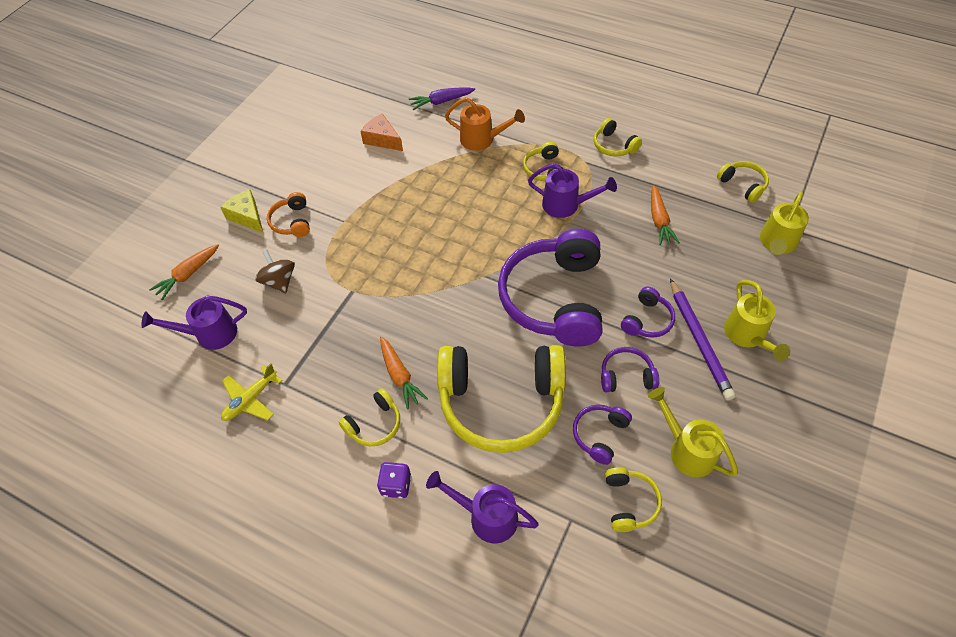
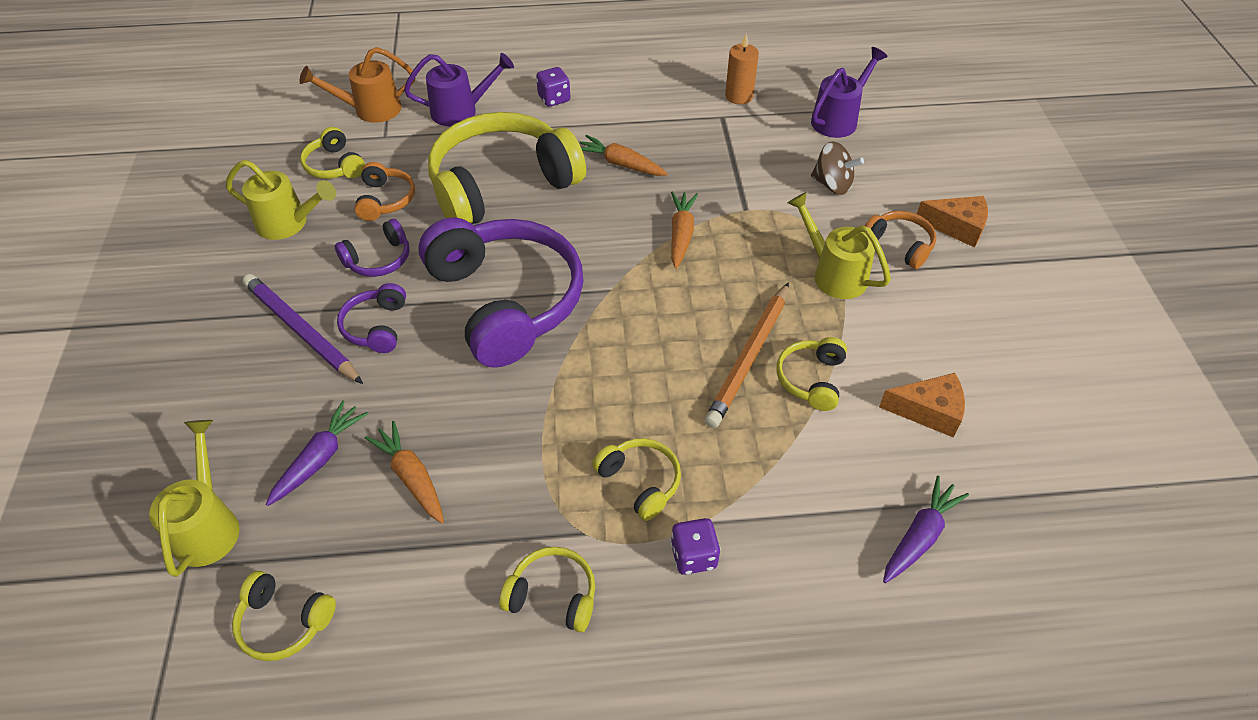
camera: 145 degrees right, 5 degrees down
(188, 275) = (931, 150): orange carrot -> orange carrot (681, 234)
(247, 216) = (957, 227): yellow cheese -> orange cheese
(250, 399) = (739, 96): yellow plane -> orange candle
(374, 424) = (610, 124): yellow headphones -> yellow headphones (811, 379)
(441, 200) = (749, 357): none -> orange pencil
(482, 139) = (781, 490): orange watering can -> orange watering can (370, 110)
(542, 134) = (693, 556): none -> purple dice
(566, 205) = (567, 435): purple watering can -> none
(600, 435) = (385, 200): purple headphones -> orange headphones
(707, 252) = (320, 458): none -> purple carrot
(747, 336) = (238, 363): yellow watering can -> yellow watering can (833, 273)

